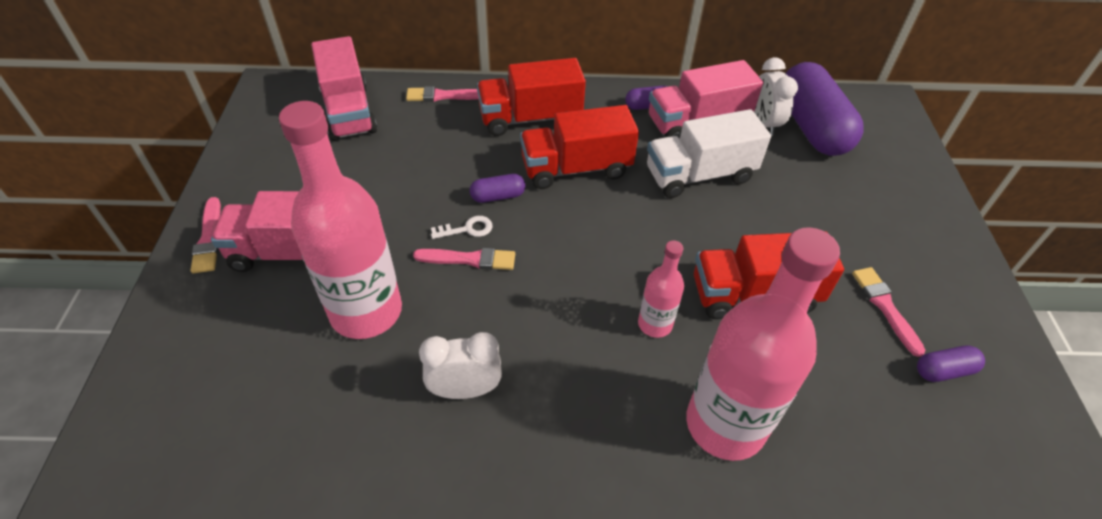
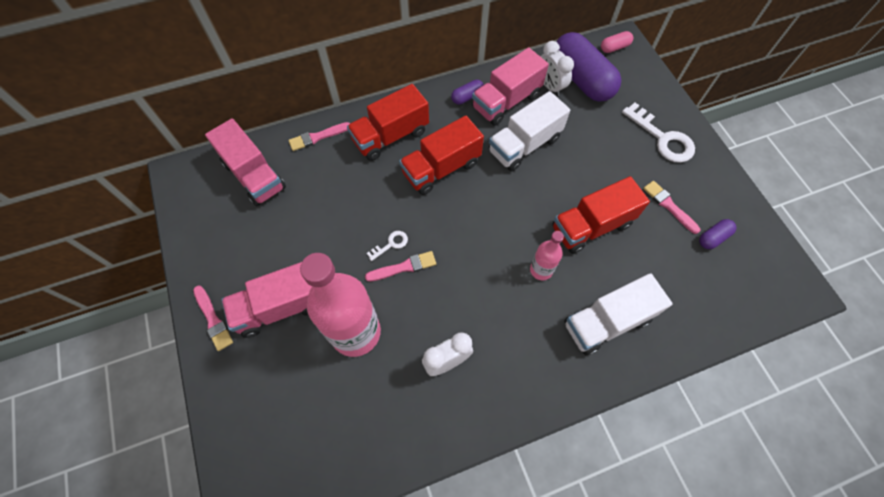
camera: 20 degrees left, 15 degrees up
(498, 196) = (399, 210): purple capsule -> none
(725, 424) = (607, 322): pink bottle -> white truck
(873, 106) = (614, 47): none -> pink capsule
(905, 223) = (662, 138): none -> white key

